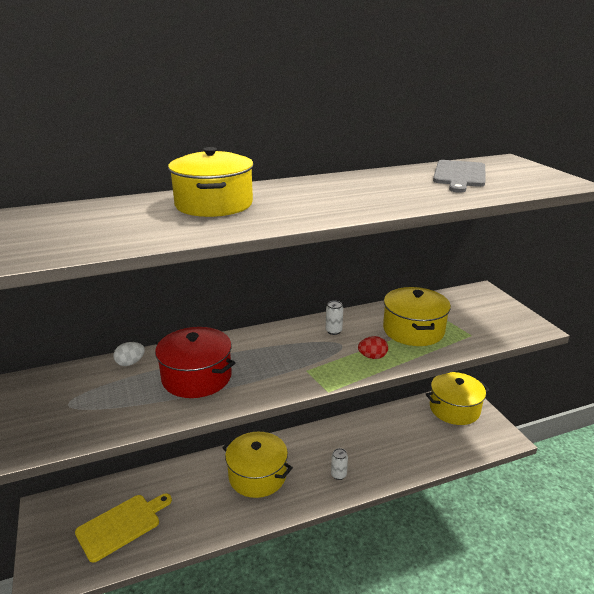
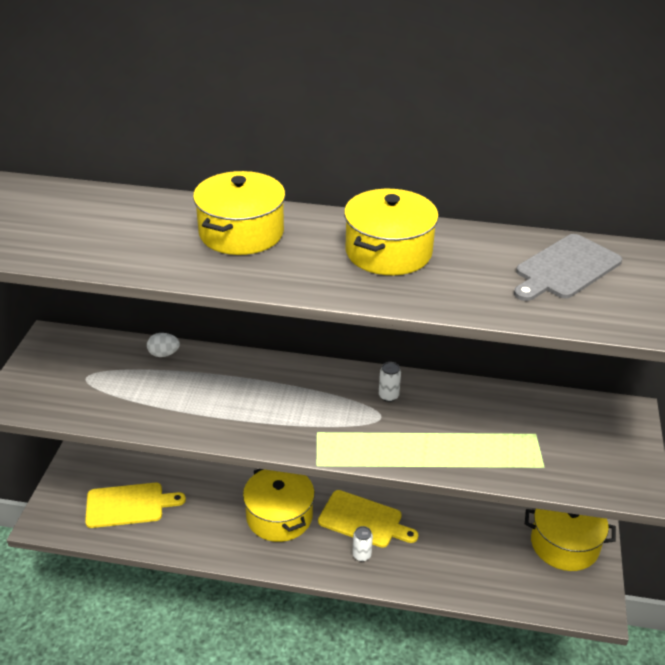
camera: 30 degrees right, 10 degrees up
(197, 377) = (209, 395): red pot -> none
(321, 450) = (364, 520): none -> yellow cutting board
(372, 357) = (399, 445): red egg -> none
(413, 330) = (480, 431): yellow pot -> yellow pot (388, 252)

